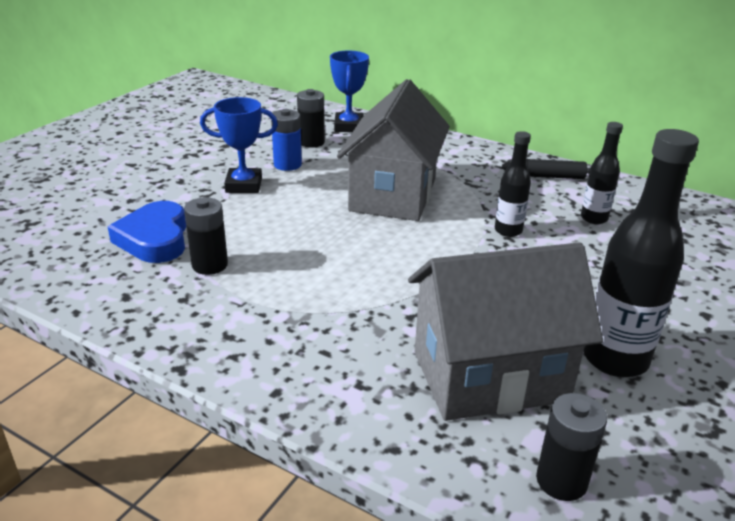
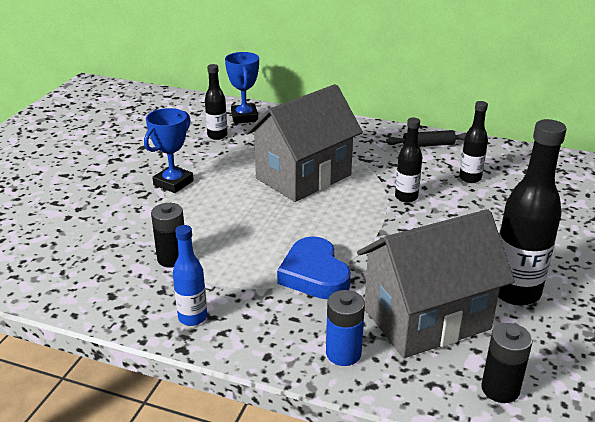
camera: 10 degrees left, 0 degrees up
(155, 239) = (115, 241): blue heart -> blue heart (314, 274)
(206, 334) = (192, 317): none -> blue bottle
(244, 185) = (173, 183): blue trophy -> blue trophy turned 45 degrees counterclockwise
(287, 165) = (204, 159): blue battery -> blue battery (343, 353)
(311, 142) = (217, 136): black battery -> black bottle
(393, 195) = (303, 177): grey house -> grey house turned 45 degrees clockwise

